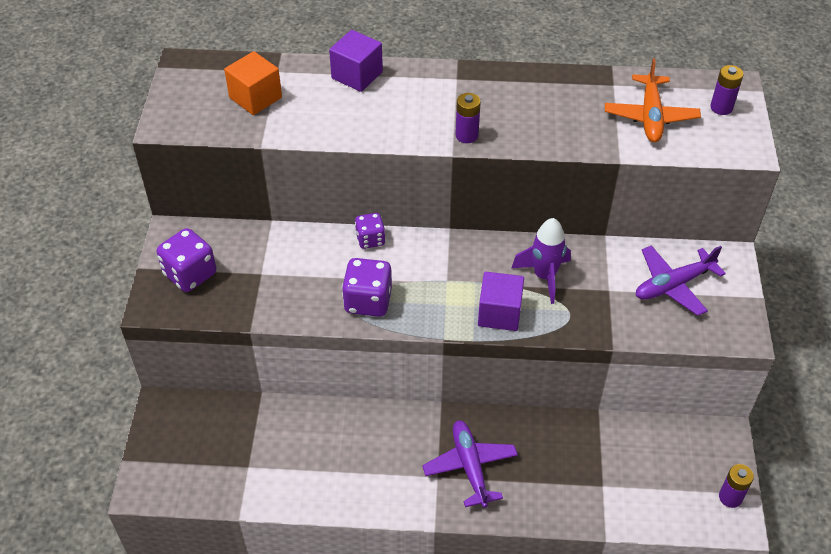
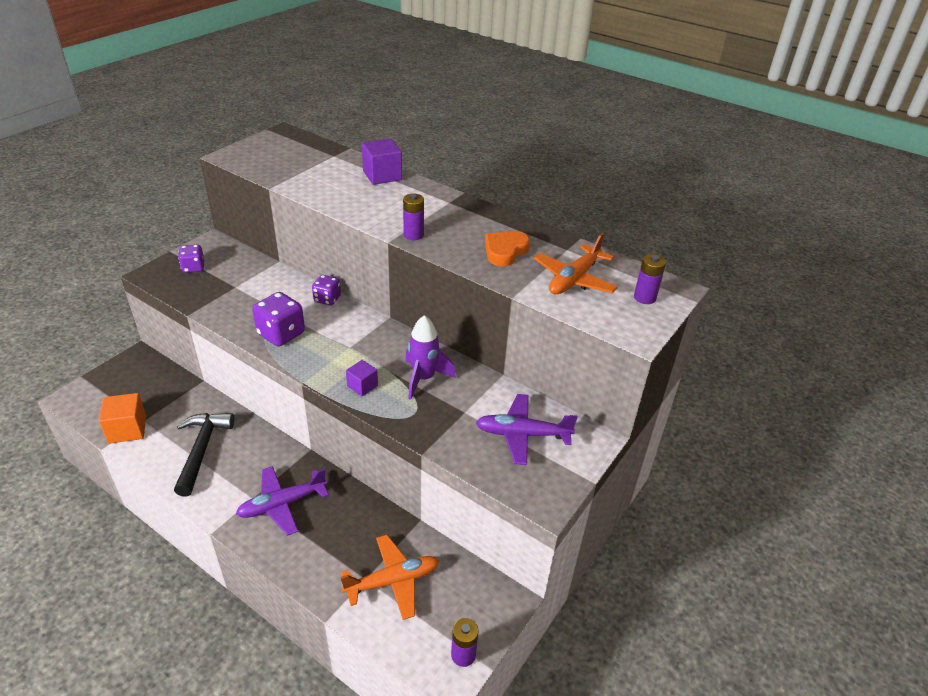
camera: 30 degrees right, 10 degrees down
(190, 274) = (193, 267): purple dice -> purple dice, size x0.63
(255, 98) = (301, 163): orange cube -> orange cube (127, 429)
(340, 461) = (201, 450): none -> black hammer
(470, 466) = (282, 504): purple plane -> purple plane turned 135 degrees counterclockwise
(499, 313) = (362, 386): purple cube -> purple cube, size x0.61
(565, 114) = (505, 251): none -> orange heart
(626, 474) = (393, 581): none -> orange plane

